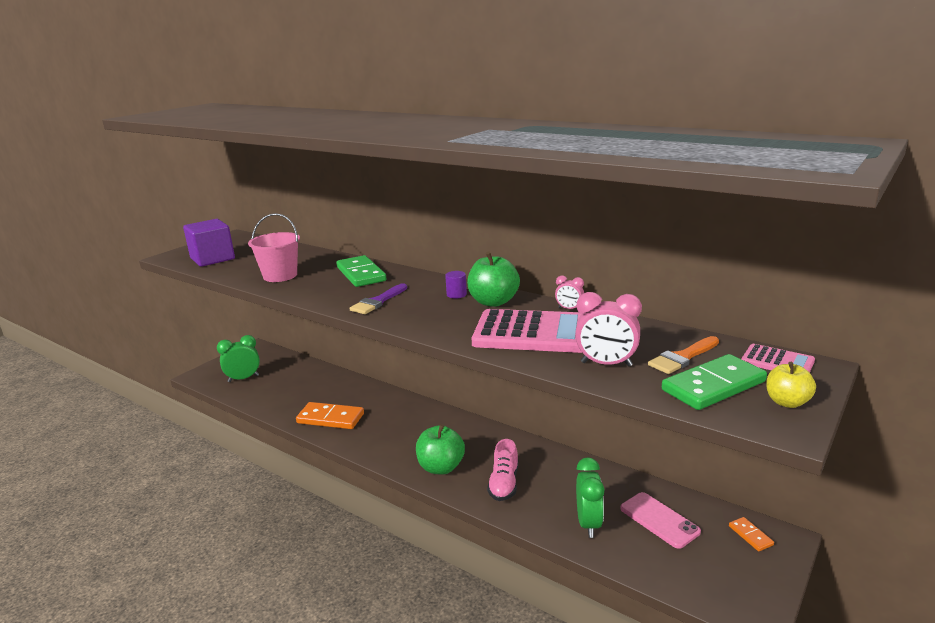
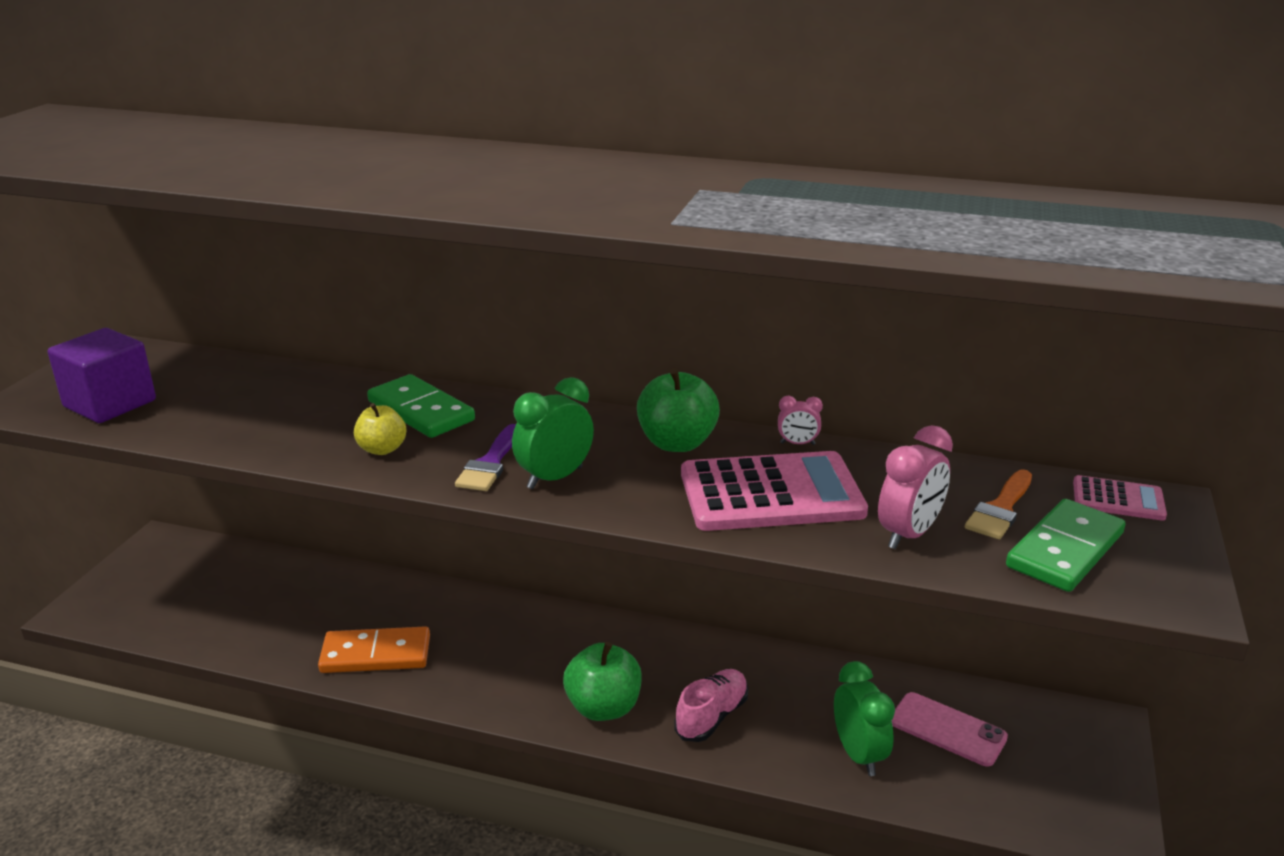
camera: 20 degrees left, 5 degrees up
(243, 378) = (170, 604): green clock -> green clock (554, 478)
(280, 276) = (274, 428): pink bucket -> none
(456, 294) = (610, 435): purple cylinder -> none
(504, 484) = (712, 716): pink shoe -> pink shoe turned 135 degrees counterclockwise
(606, 364) = (908, 534): pink clock -> pink clock turned 45 degrees counterclockwise
(750, 535) = (1067, 728): orange domino -> none
(787, 402) = (1164, 562): yellow apple -> yellow apple (382, 449)

